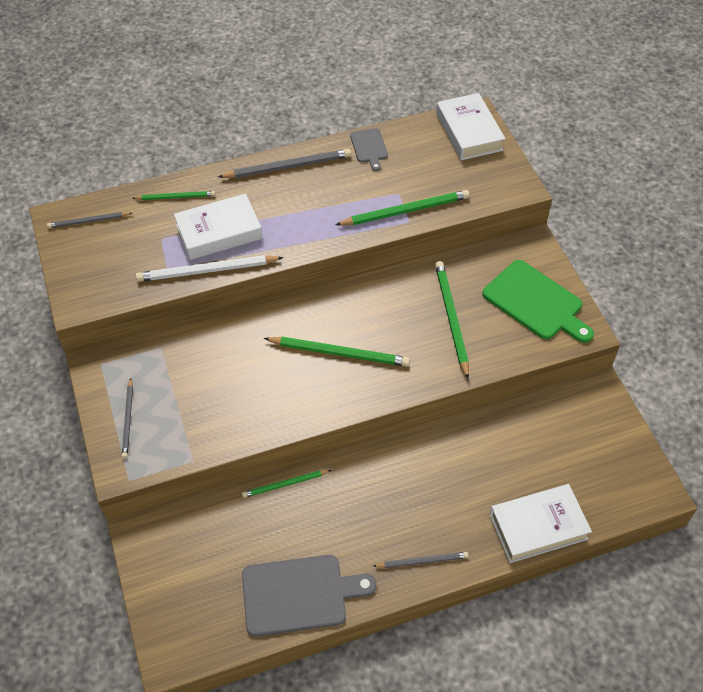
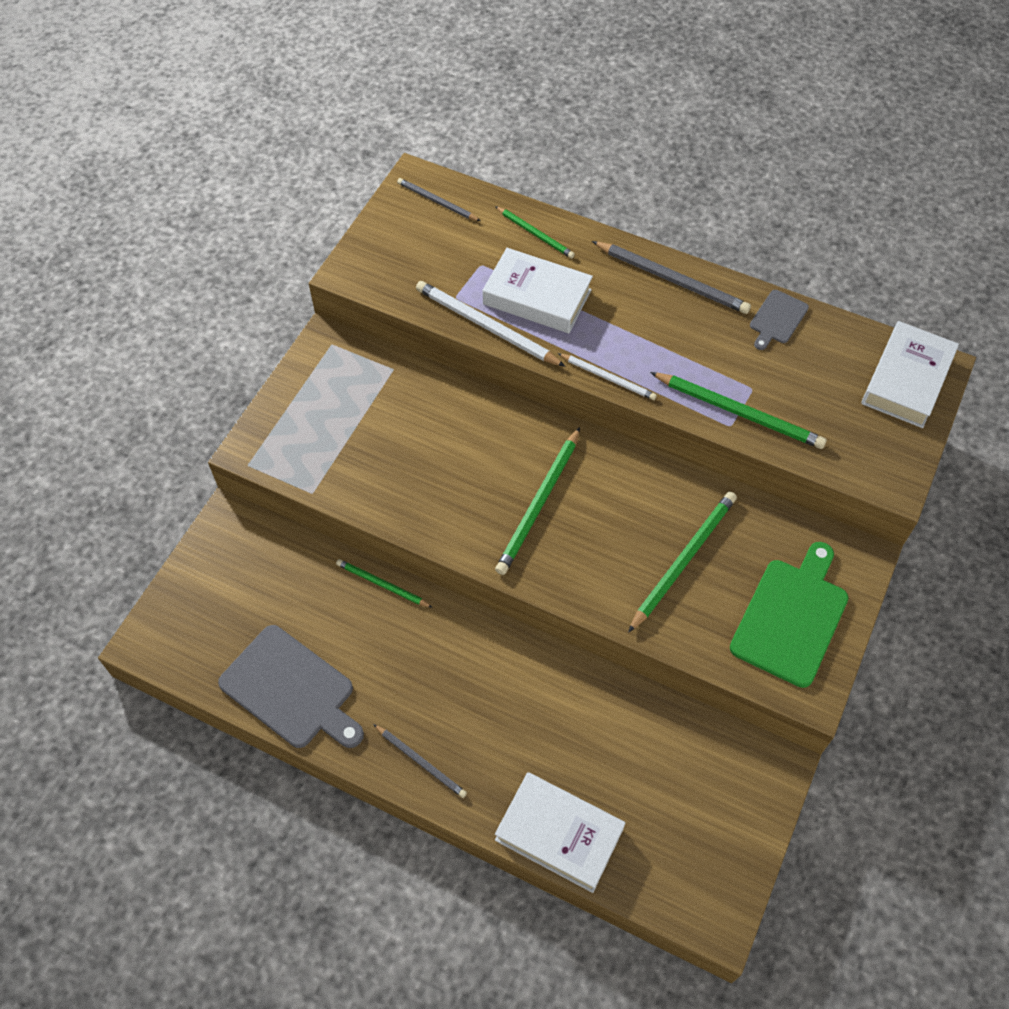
camera: 45 degrees right, 5 degrees up
(128, 420) = (301, 412): grey pencil -> none
(314, 246) = (608, 378): none -> white pencil
(339, 353) = (539, 504): green pencil -> green pencil turned 60 degrees clockwise
(536, 302) = (791, 617): green cutting board -> green cutting board turned 150 degrees counterclockwise

